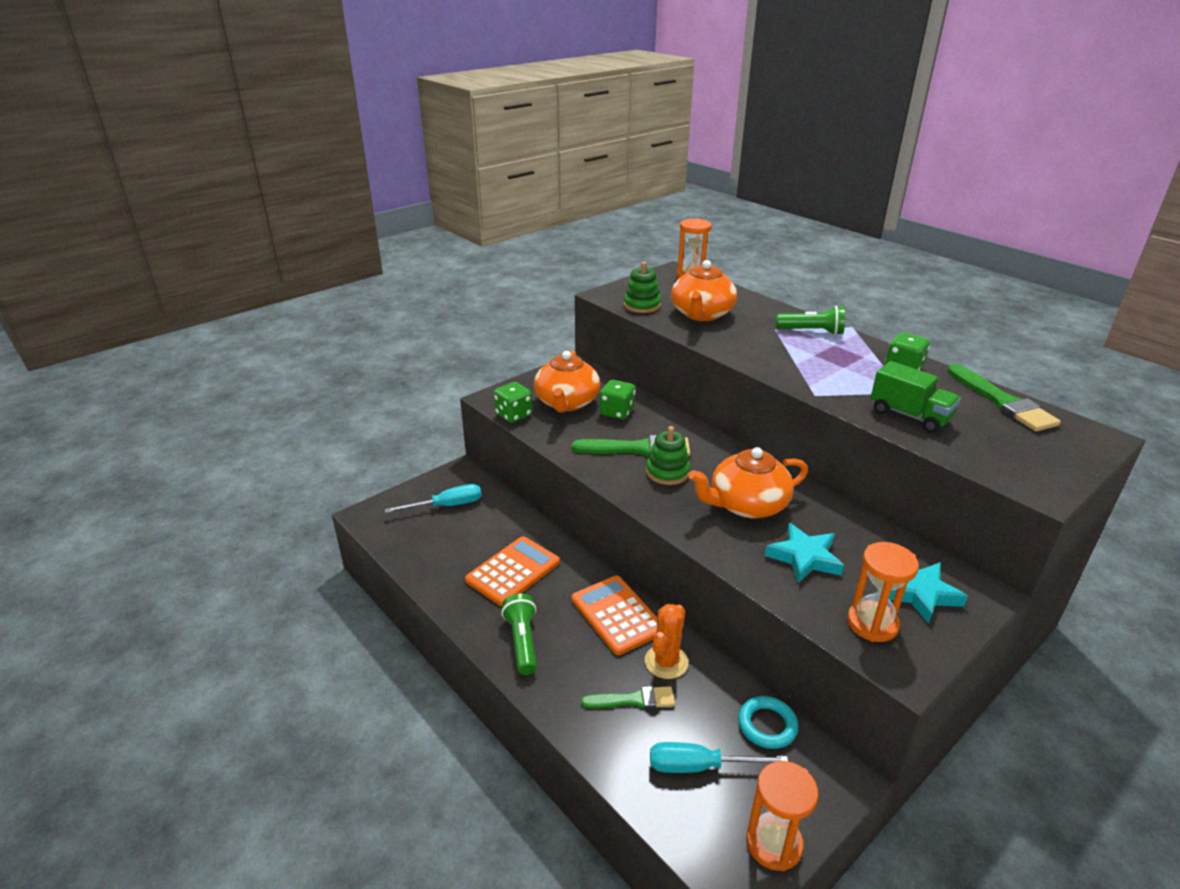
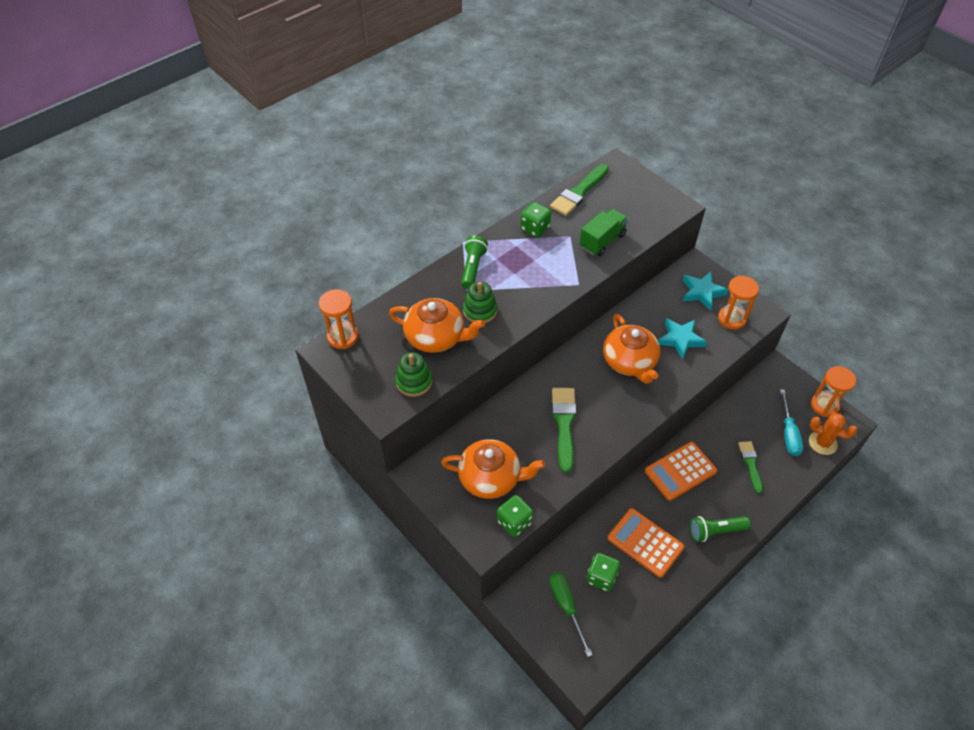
camera: 90 degrees left, 20 degrees up
(447, 506) = (566, 606): turquoise screwdriver -> green screwdriver
(617, 412) = (507, 438): green dice -> green dice (601, 577)
(666, 662) = (716, 444): orange cactus -> orange cactus (822, 443)
(667, 472) = (595, 406): green stacking toy -> green stacking toy (480, 311)
(767, 725) = (753, 398): turquoise ring -> none
(1002, 402) = (579, 192): green brush -> green brush turned 150 degrees clockwise

